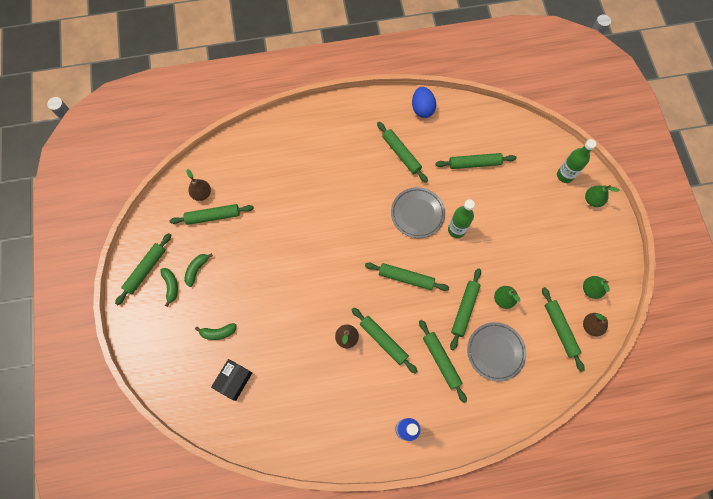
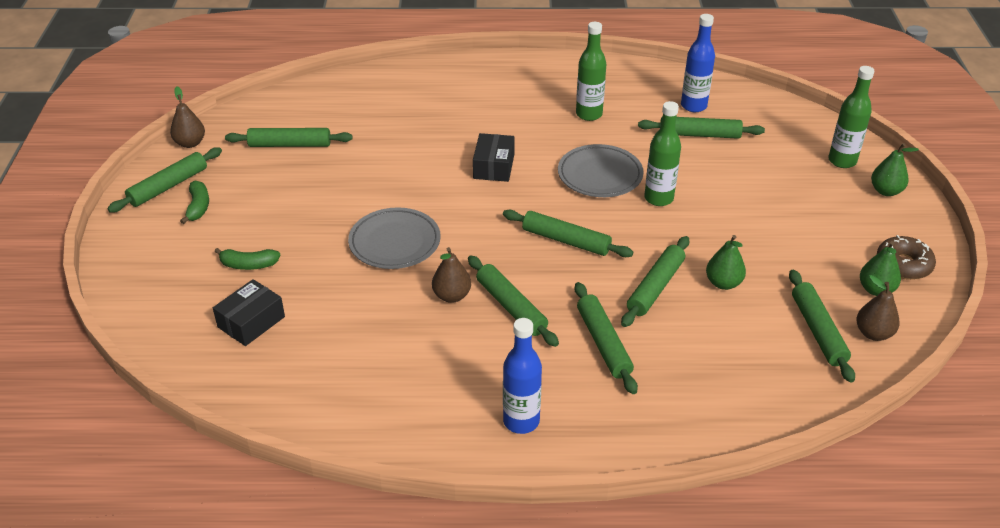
camera: 10 degrees right, 30 degrees down
(197, 270) = (244, 195): green banana -> none
(202, 194) = (282, 121): brown pear -> brown pear (190, 143)
(349, 216) = (494, 166): none -> black box
(401, 154) = (589, 114): green rolling pin -> green bottle
(422, 109) = (630, 76): blue egg -> none
(467, 134) = (693, 106): none -> blue bottle
(495, 352) = (700, 344): grey plate -> grey plate (395, 242)
(605, 265) = (903, 265): none -> brown donut

